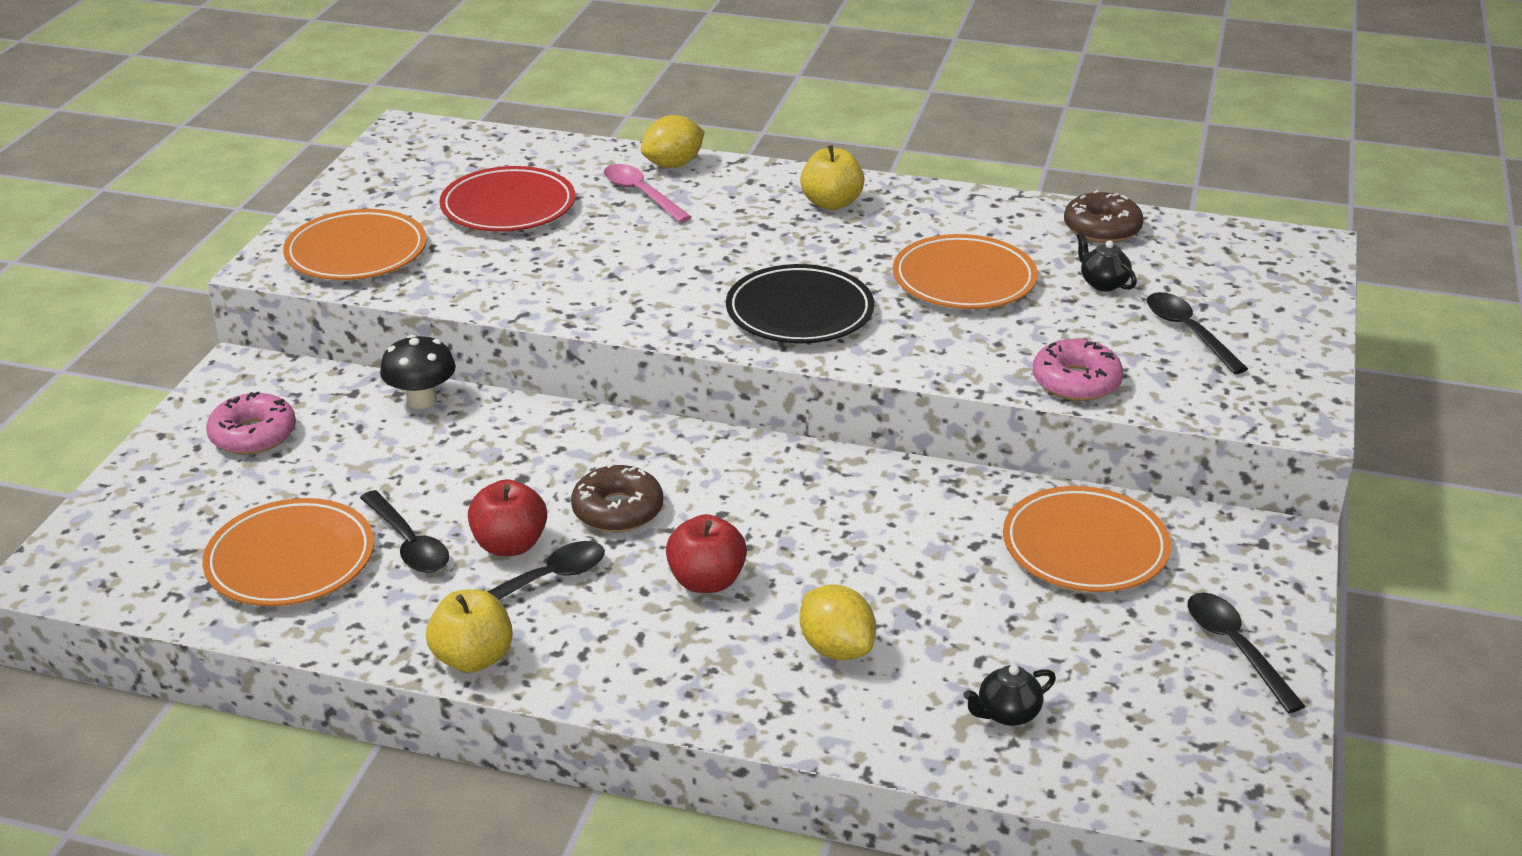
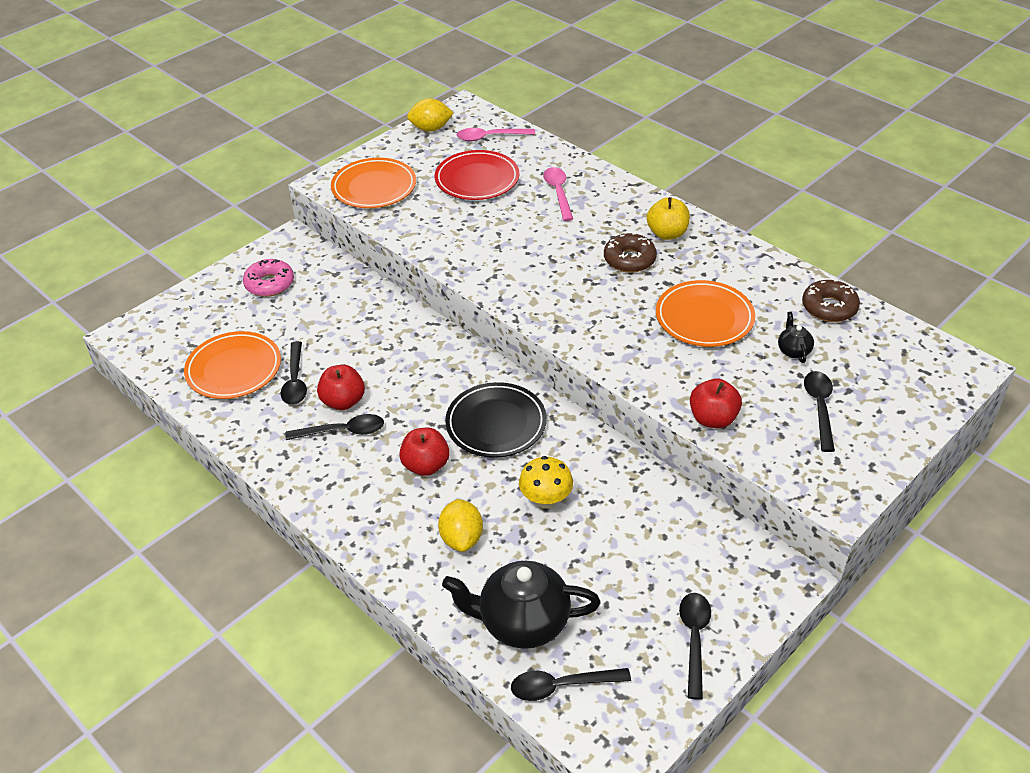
camera: 30 degrees right, 10 degrees up
(422, 400) = (366, 290): black mushroom -> none
(473, 658) = (276, 465): yellow apple -> none
(481, 155) = (490, 137): none -> pink spoon
(618, 510) = (414, 400): brown donut -> brown donut (629, 259)
(673, 165) = (594, 176): yellow lemon -> yellow lemon (431, 129)
(799, 312) = (584, 308): black plate -> black plate (496, 424)
(910, 564) = (546, 500): none -> yellow mushroom
(1007, 713) = (522, 622): black teapot -> black teapot, size x2.20
(1076, 382) = (713, 419): pink donut -> red apple
(1085, 547) = (658, 530): orange plate -> none
(1123, 765) = (561, 686): none -> black spoon

